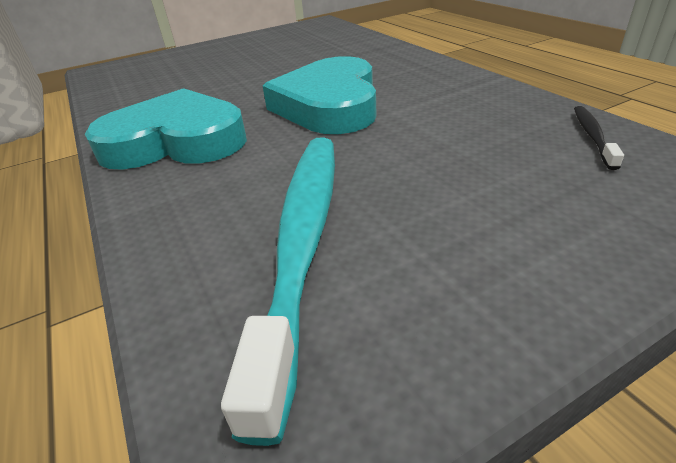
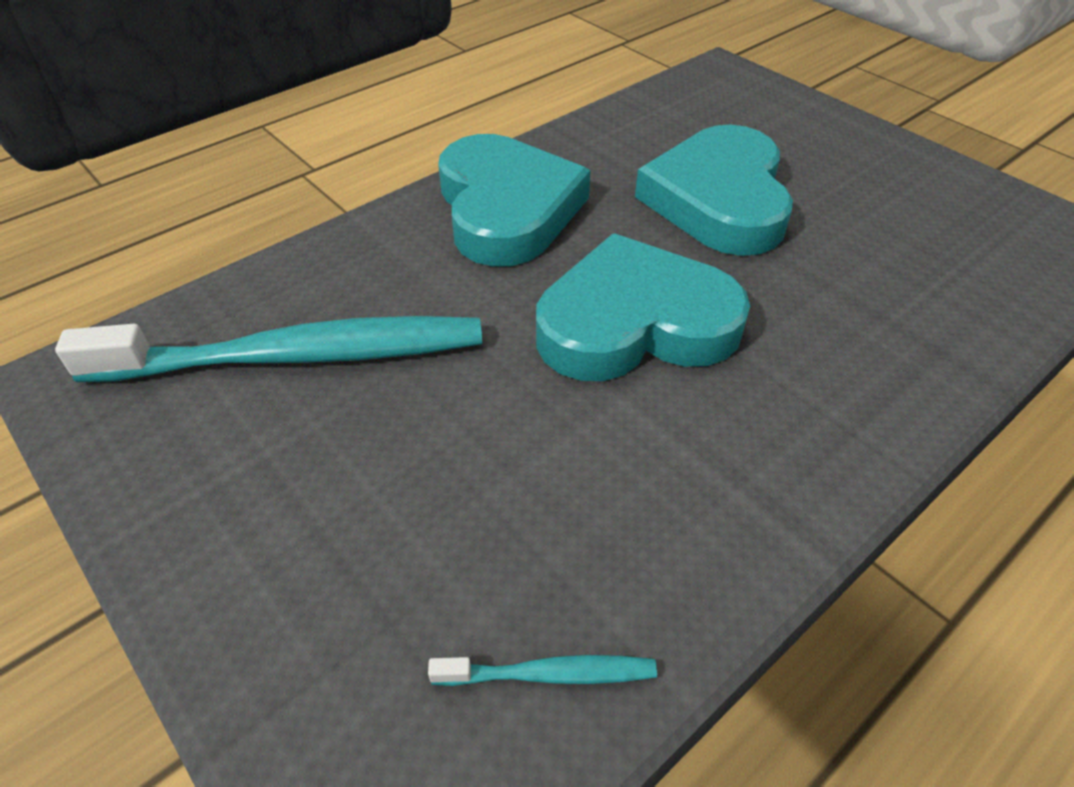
camera: 75 degrees right, 10 degrees up
(231, 78) = (718, 200): none -> turquoise heart
(592, 136) = (549, 674): black toothbrush -> turquoise toothbrush

